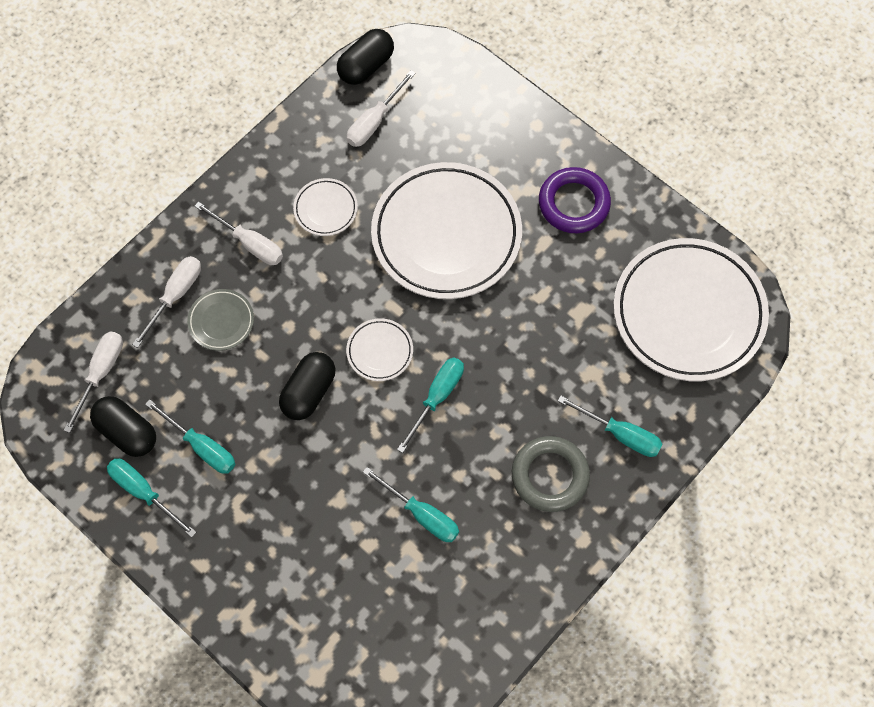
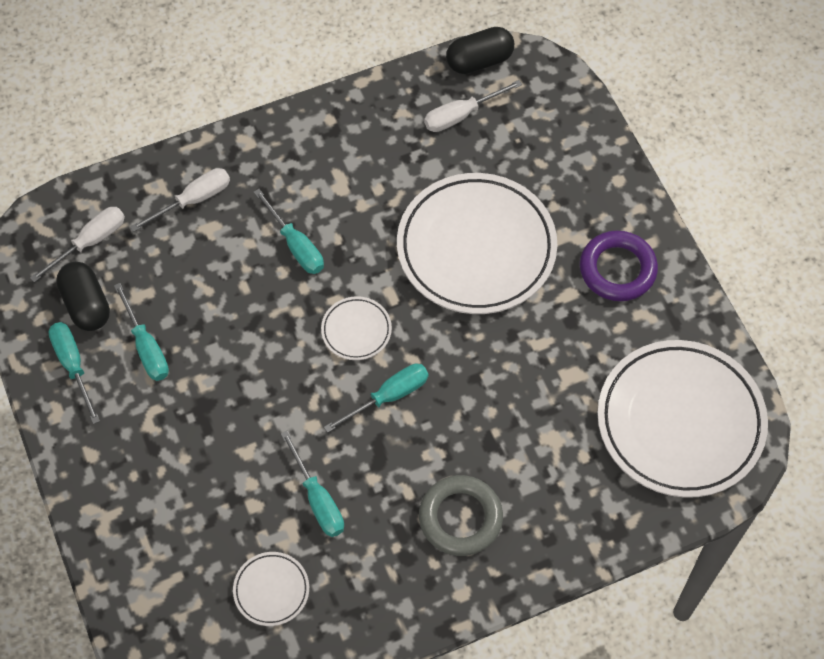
camera: 25 degrees right, 5 degrees down
(221, 321) = (223, 241): grey plate -> none
(249, 243) = (285, 180): white screwdriver -> none
(308, 392) = (270, 339): black capsule -> none
(325, 209) = (373, 178): white plate -> white plate (271, 590)
(620, 434) = (551, 509): turquoise screwdriver -> turquoise screwdriver (296, 245)

